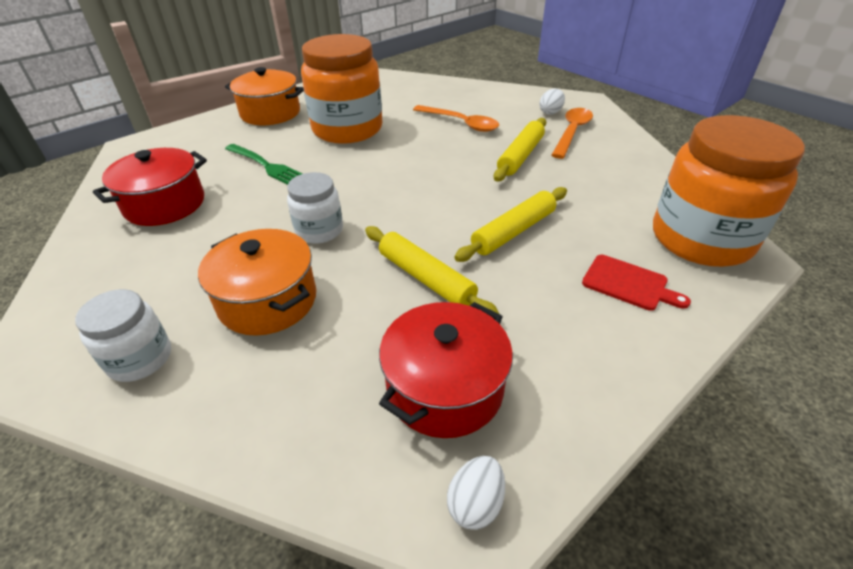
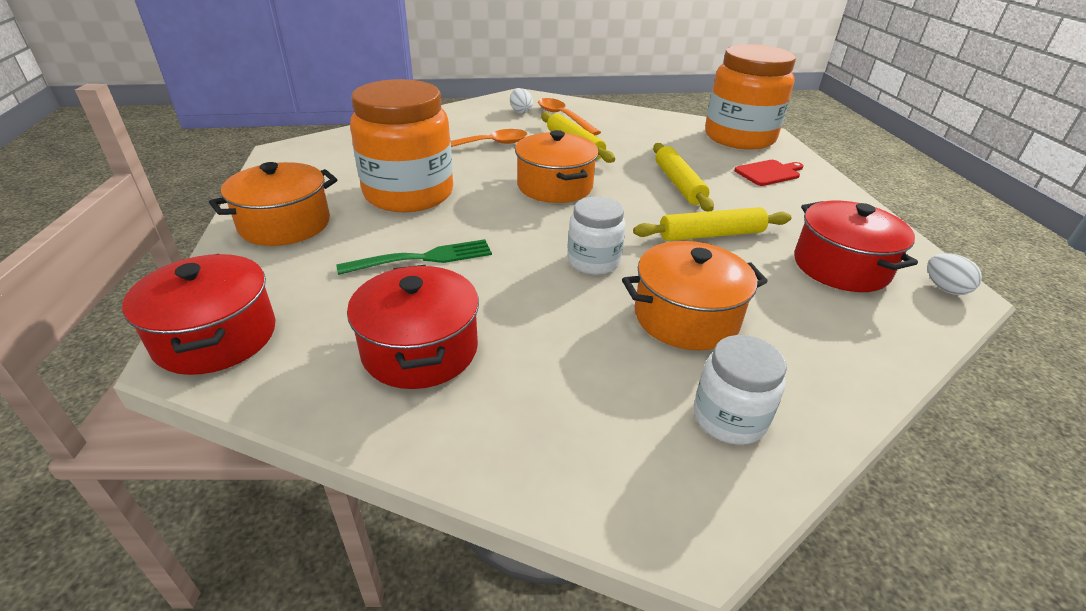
camera: 60 degrees left, 5 degrees down
(148, 146) = (216, 337): none -> red pot
(426, 174) = (555, 186): none -> orange pot

